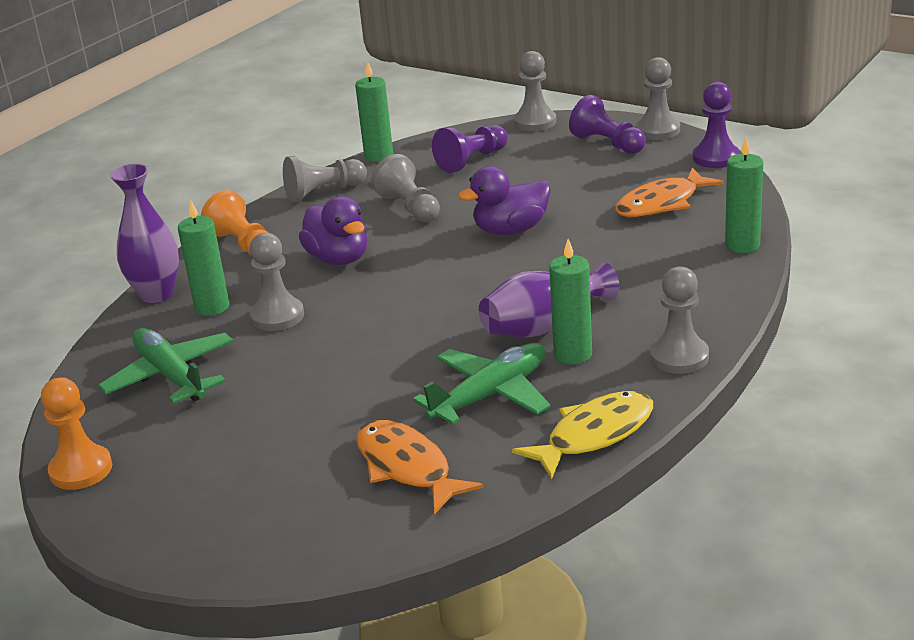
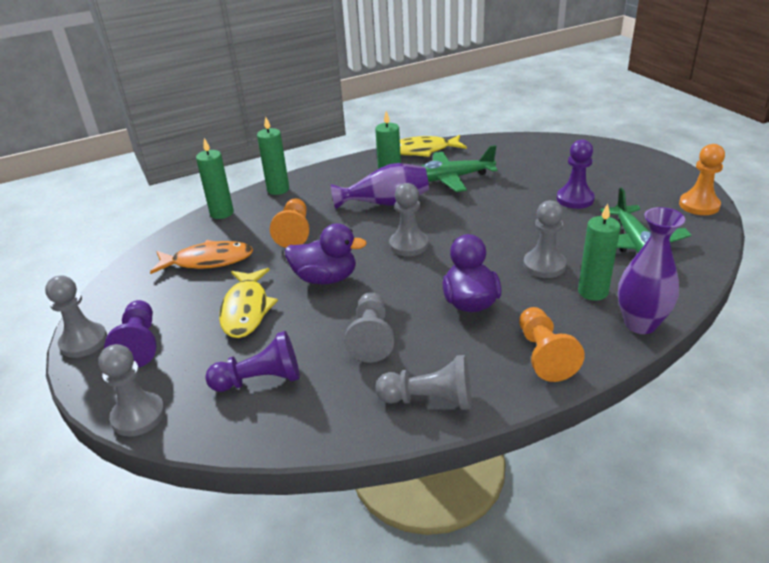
camera: 150 degrees left, 5 degrees up
(378, 156) = (331, 440): green candle -> green candle (278, 189)
(407, 467) = (517, 161): orange fish -> none
(553, 187) = (246, 310): none -> yellow fish
(613, 256) = (294, 232): none -> orange pawn
(679, 357) = (345, 168): grey pawn -> grey pawn (409, 245)
(715, 158) = (109, 288): purple pawn -> purple pawn (575, 199)

